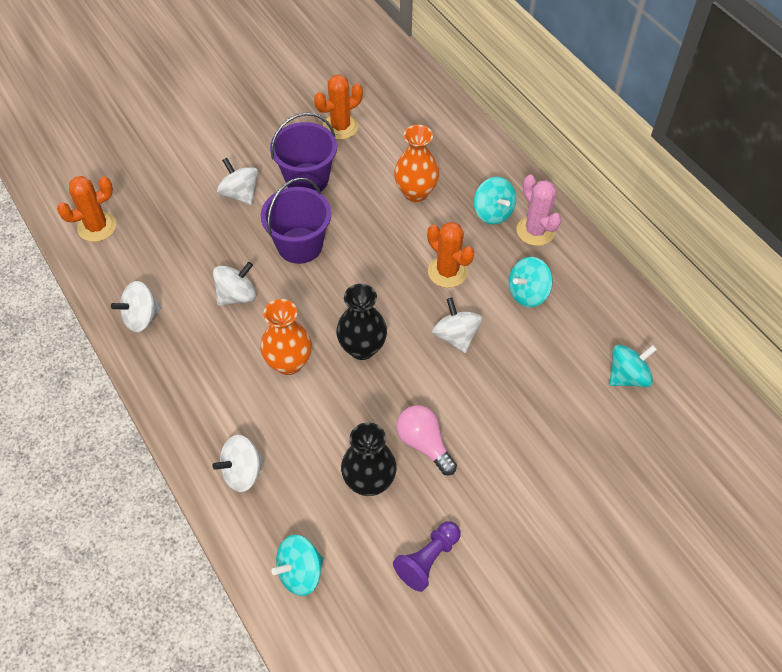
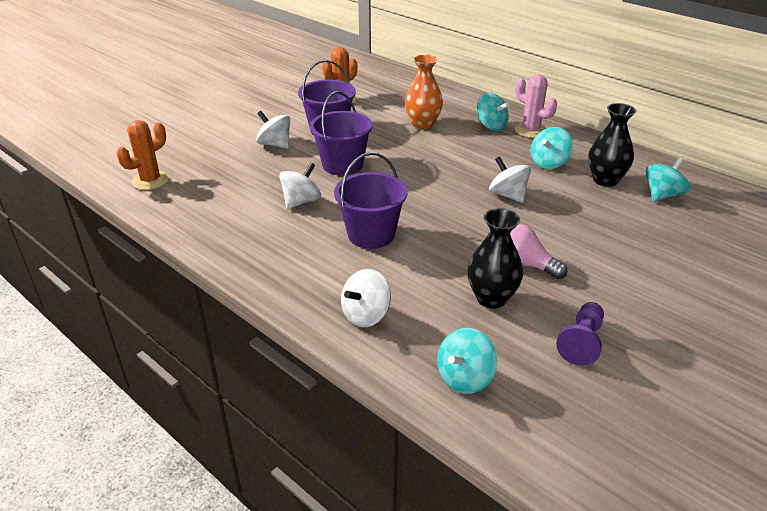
camera: 15 degrees left, 20 degrees down
(141, 318) = (216, 229): white spinning top -> none
(289, 363) = (371, 234): orange vase -> purple bucket
(362, 348) = (432, 215): black vase -> black vase (605, 180)
(447, 272) = (476, 161): orange cactus -> none

